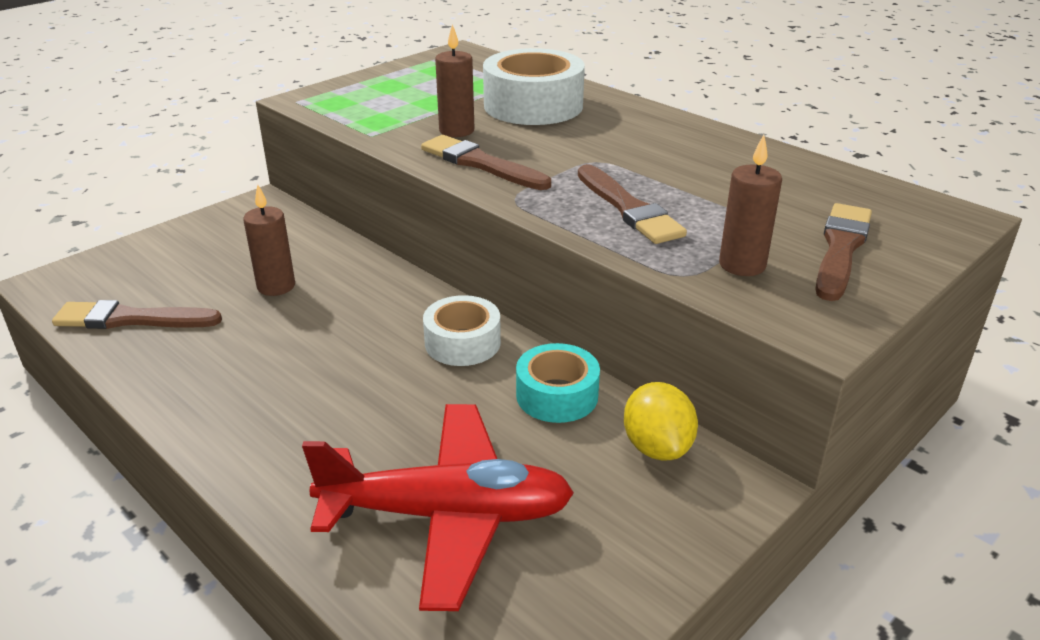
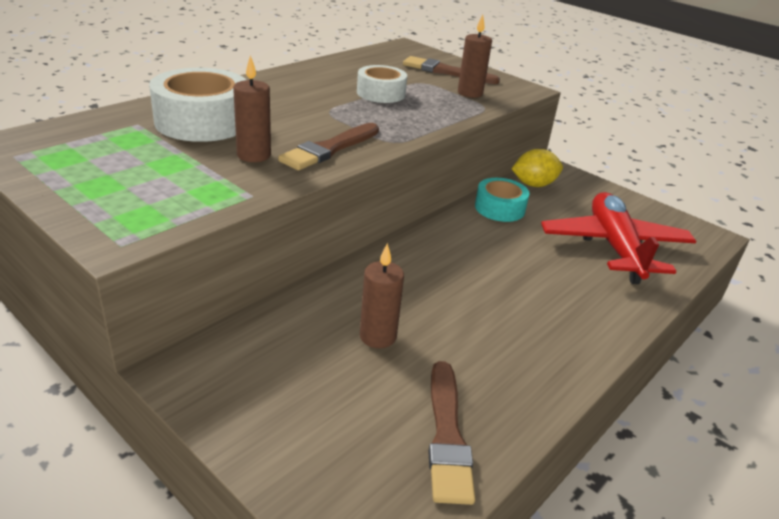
camera: 95 degrees left, 0 degrees up
(462, 343) = (451, 238): white tape -> white tape (381, 93)
(628, 208) = (405, 110): brown brush -> none

